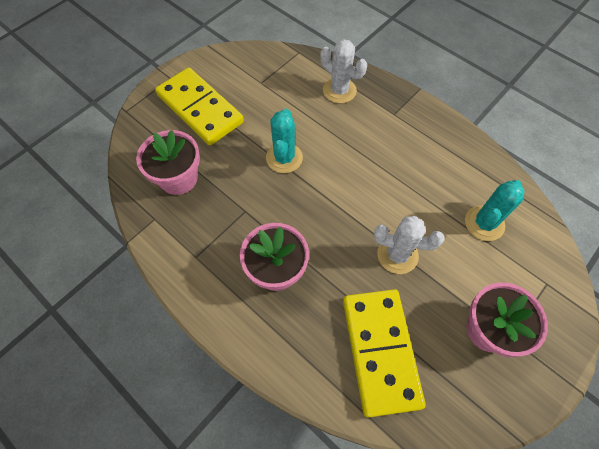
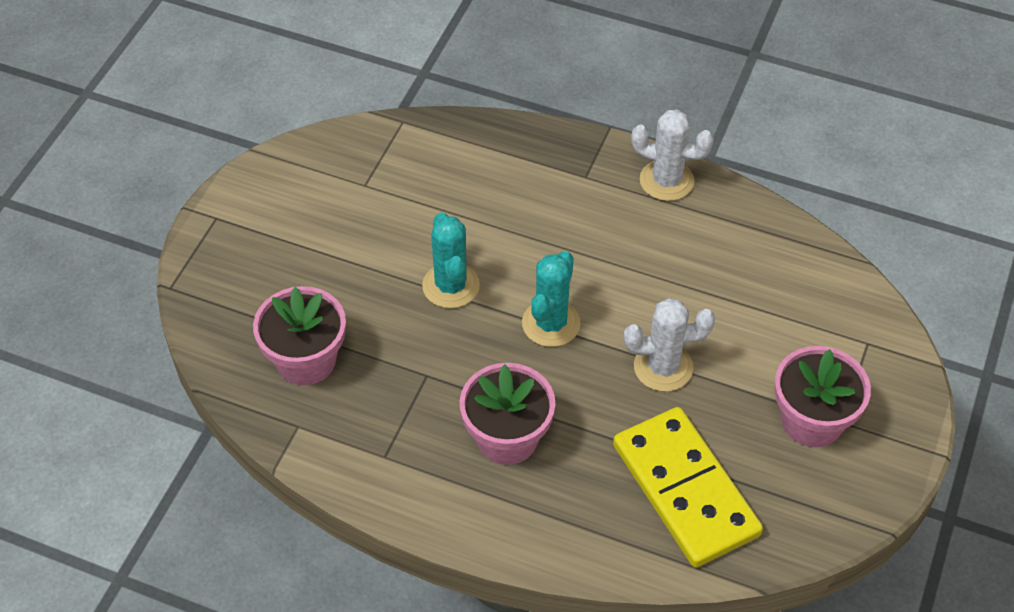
camera: 20 degrees left, 10 degrees down
(200, 109) = (288, 251): yellow domino -> none
(339, 90) = (491, 164): white cactus -> white cactus (666, 180)
(484, 223) = (764, 291): turquoise cactus -> turquoise cactus (551, 323)

